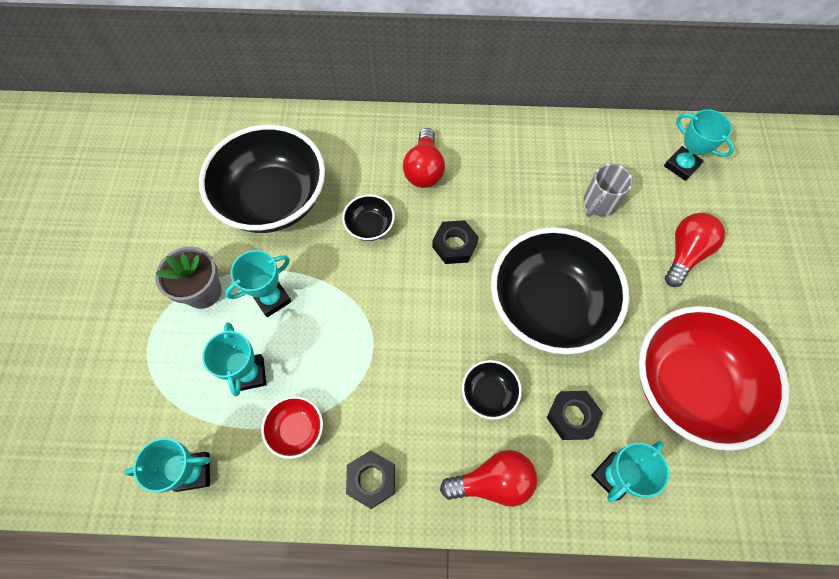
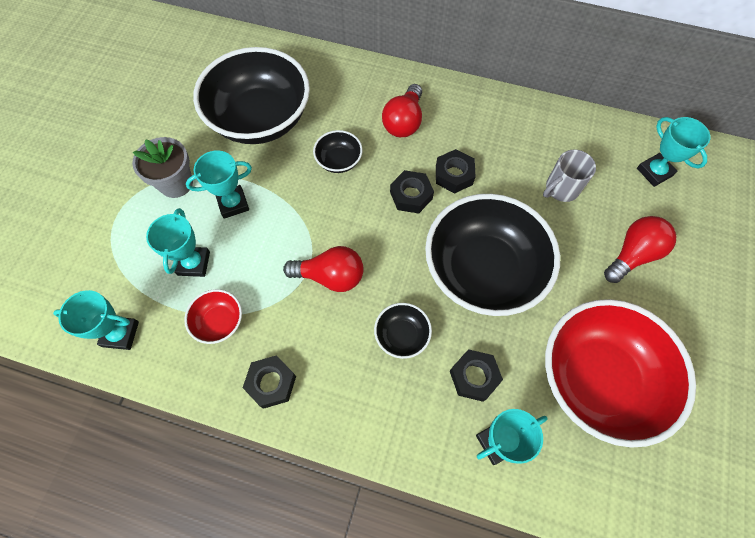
camera: 15 degrees right, 0 degrees up
(491, 214) = (454, 175): none -> black nut
(493, 481) = (381, 415): red light bulb -> red light bulb (330, 276)

